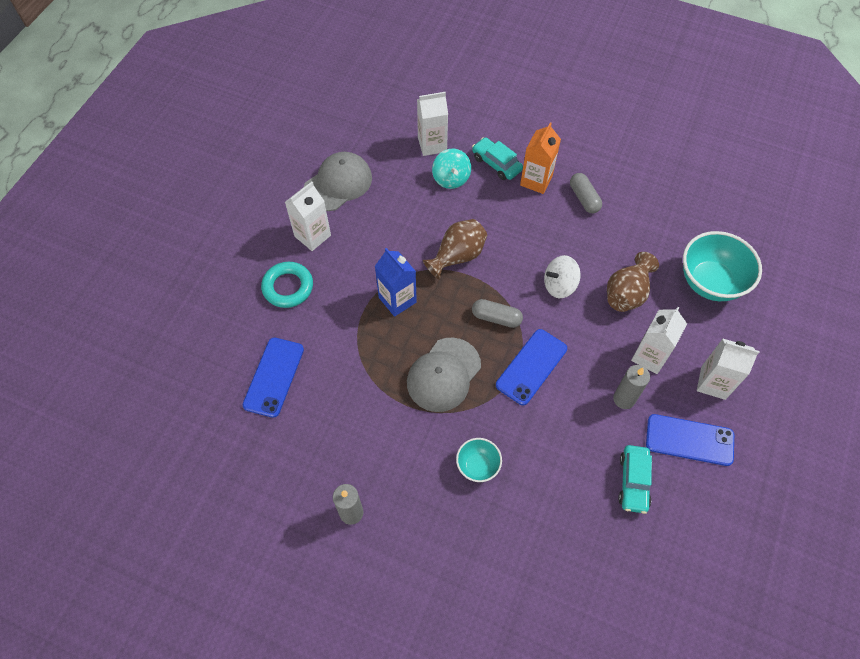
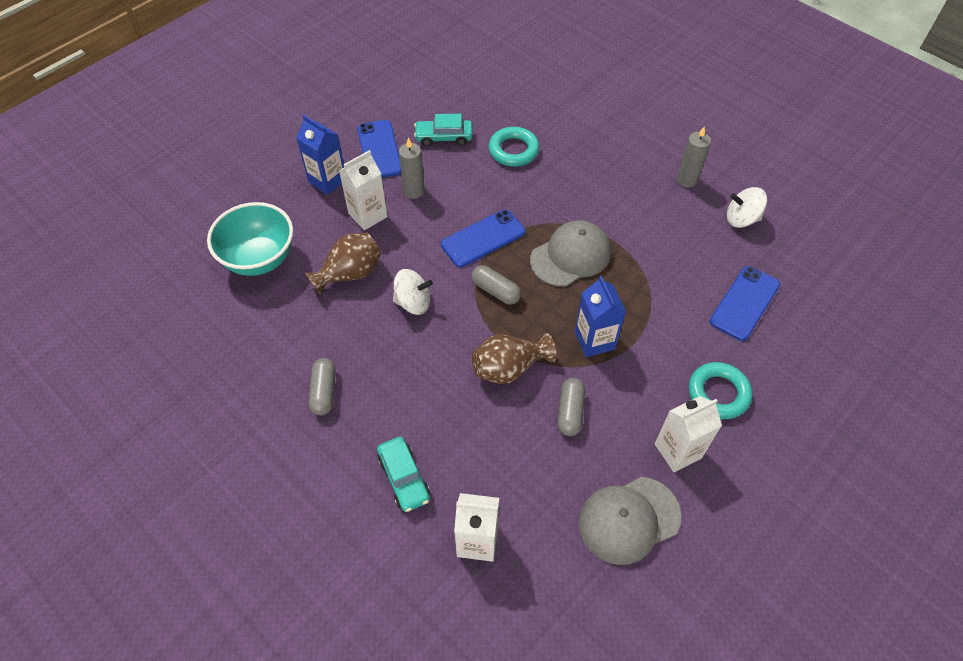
camera: 160 degrees left, 5 degrees down
(285, 477) = (741, 219): none -> white spinning top
(399, 239) = (570, 412): none -> grey capsule
(451, 178) = (473, 475): turquoise spinning top -> none
(477, 466) = (567, 181): turquoise bowl -> none
(536, 180) = (367, 435): orange carton -> none
(551, 490) = (513, 150): none -> turquoise ring
(633, 482) = (444, 137): turquoise car -> turquoise car turned 120 degrees counterclockwise
(689, 440) = (379, 149): blue phone -> blue phone turned 45 degrees clockwise
(713, 383) = (327, 180): white carton -> blue carton

